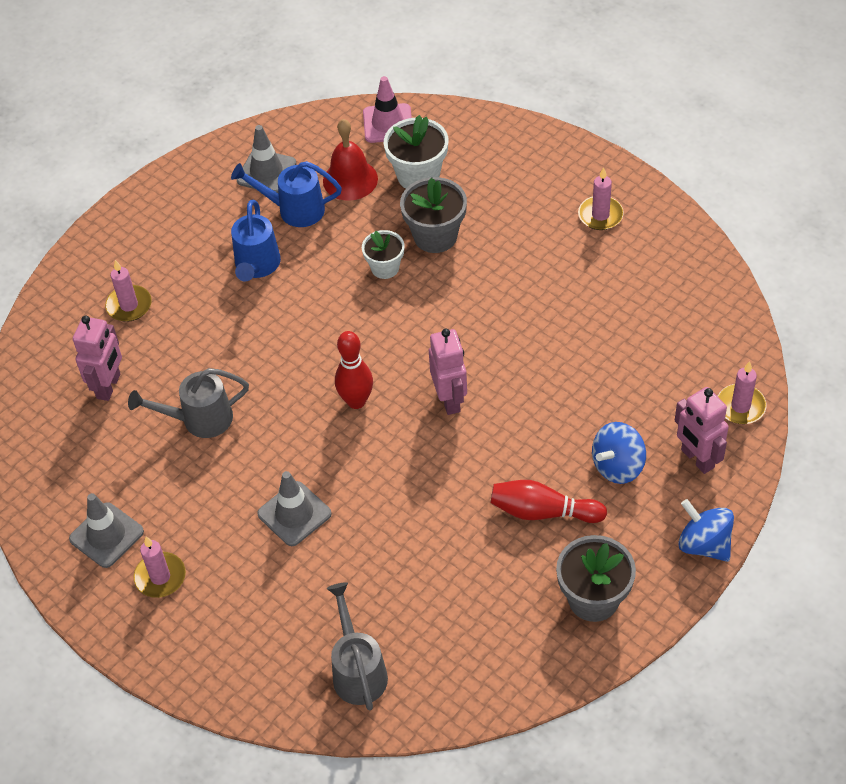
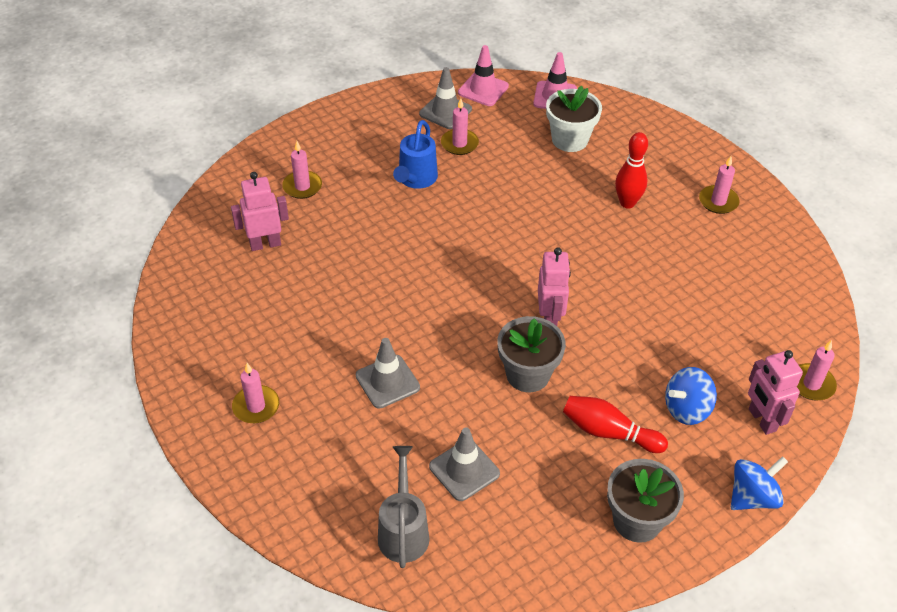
camera: 10 degrees right, 5 degrees down
(106, 535) = (222, 361): grey traffic cone -> grey traffic cone (464, 470)
(109, 386) = (265, 244): pink robot -> pink robot turned 135 degrees counterclockwise
(199, 419) = (331, 287): grey watering can -> none
(294, 210) = (459, 144): blue watering can -> pink candle
(302, 133) = (483, 89): none -> pink traffic cone
(350, 179) = (512, 131): red bell -> none
(356, 401) = (468, 302): red bowling pin -> red bowling pin (627, 203)
(385, 268) = (522, 203): white flower pot -> none
(435, 236) = (571, 188): grey flower pot -> grey flower pot (528, 374)
(704, 544) = (752, 497): blue spinning top -> blue spinning top turned 90 degrees clockwise

